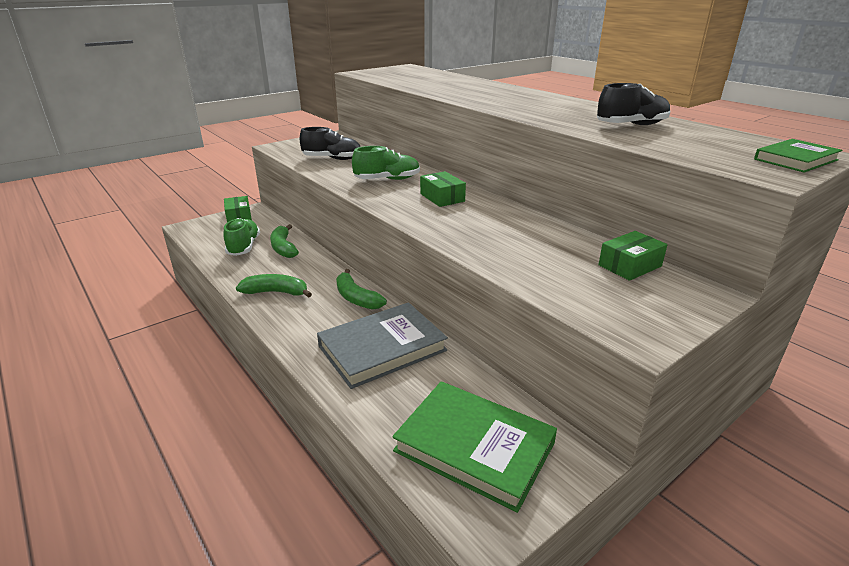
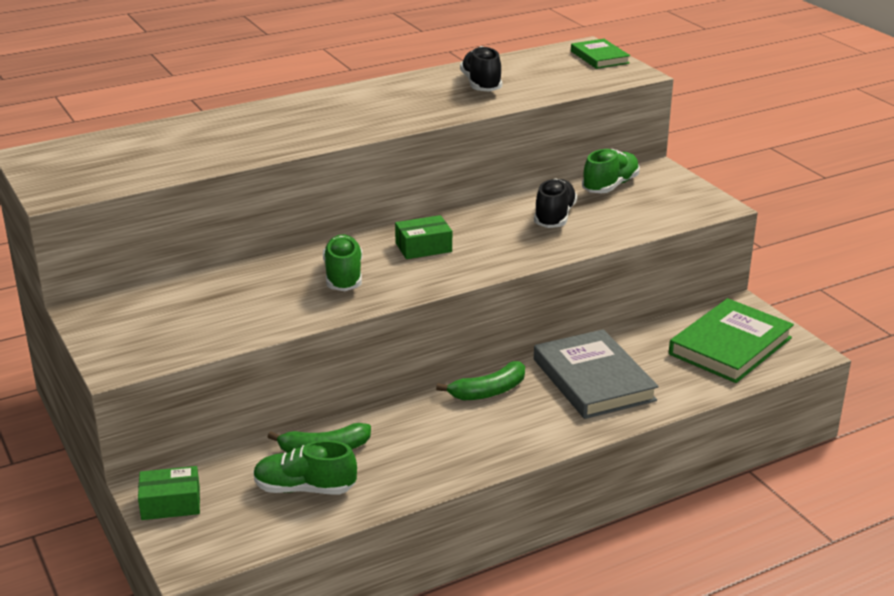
camera: 80 degrees left, 0 degrees up
(276, 292) = (458, 452): green banana -> none
(332, 159) = (225, 314): black shoe -> black shoe (554, 217)
(629, 265) = (610, 186): green box -> green shoe

